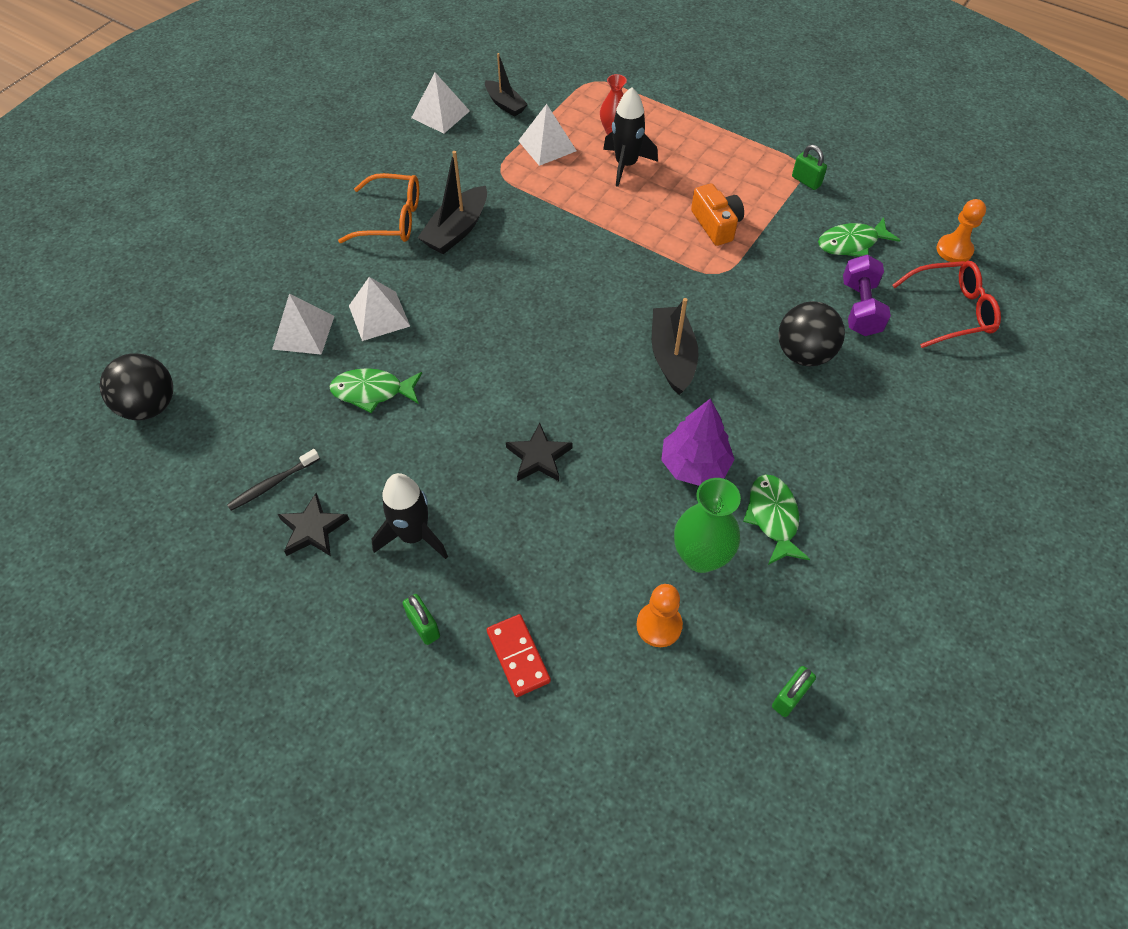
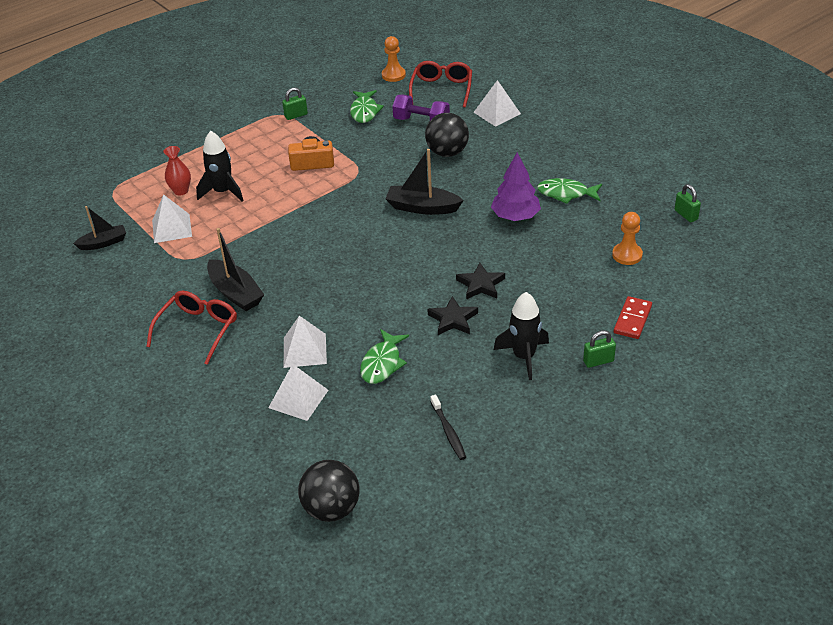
camera: 70 degrees left, 15 degrees down
(313, 529) = (499, 411): black star -> black star (453, 319)
(392, 219) = (198, 329): orange glasses -> red glasses
(440, 114) = (86, 283): white pyramid -> white pyramid (497, 113)
(518, 656) = (632, 319): red domino -> red domino turned 60 degrees counterclockwise
(701, 557) = (584, 228): green vase -> none

